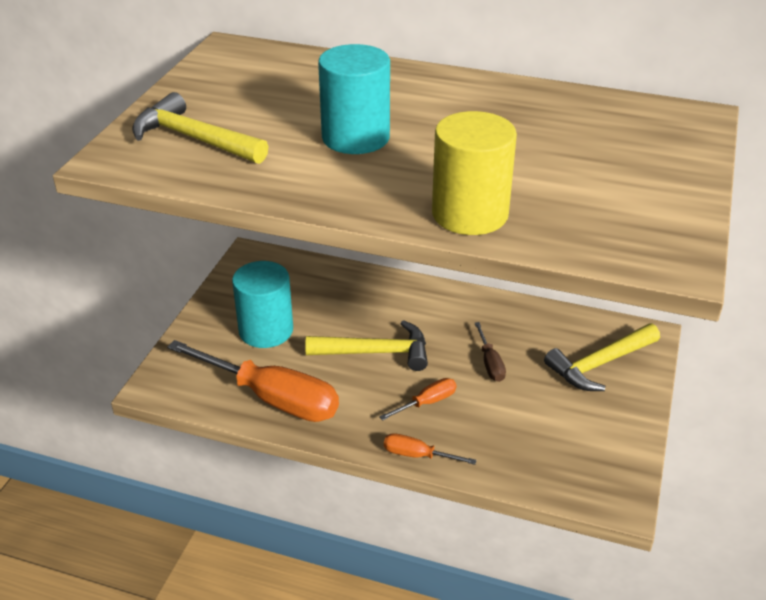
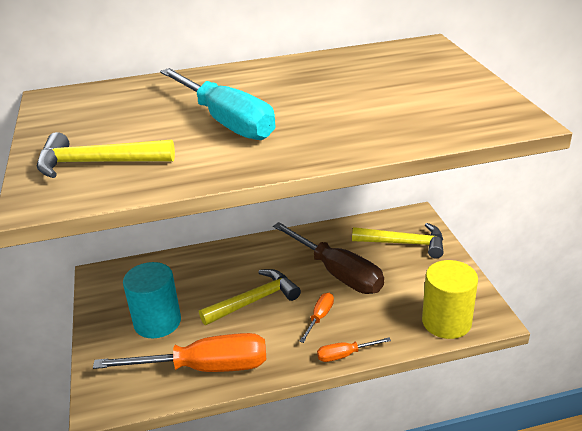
camera: 30 degrees left, 5 degrees down
(355, 137) = (226, 121): turquoise cylinder -> turquoise screwdriver
(470, 214) = (366, 139): yellow cylinder -> yellow cylinder (446, 322)
(490, 363) = (338, 273): brown screwdriver -> brown screwdriver, size x2.22
(599, 364) = (404, 243): yellow hammer -> yellow hammer turned 105 degrees counterclockwise

